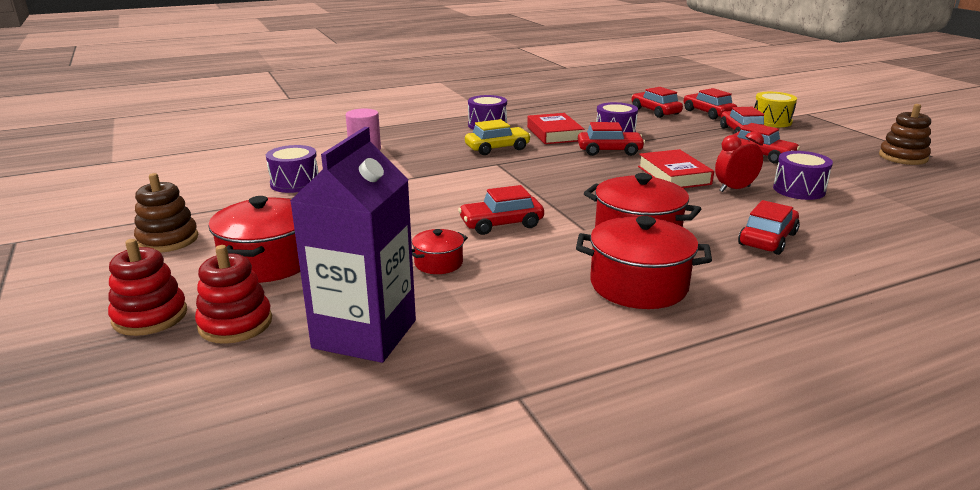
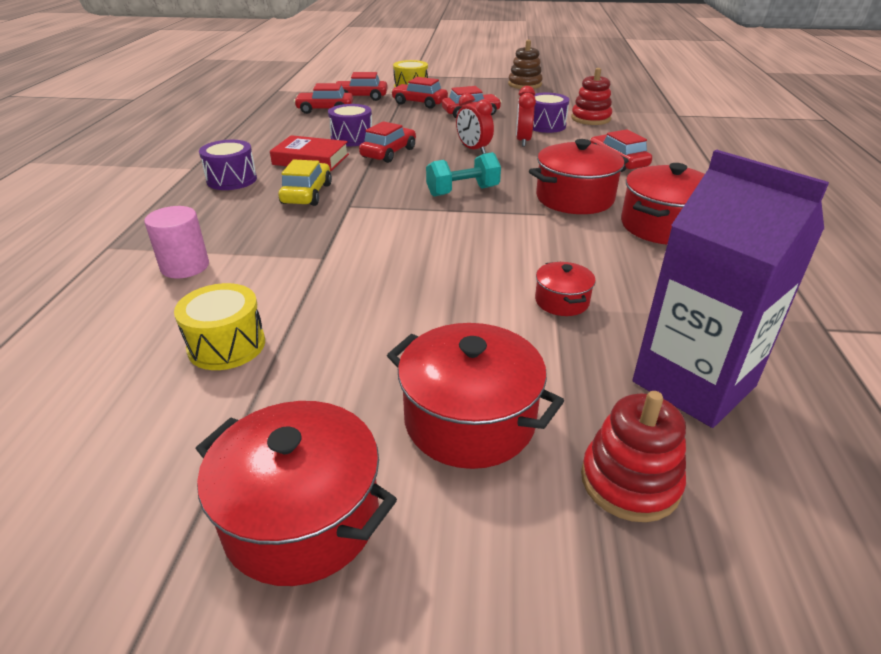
camera: 60 degrees left, 10 degrees up
(150, 316) = (569, 573): red stacking toy -> red stacking toy (590, 118)
(168, 240) = (302, 517): brown stacking toy -> red pot
(295, 183) = (226, 345): purple drum -> yellow drum
(501, 224) = (500, 245): red car -> none
(579, 191) = (463, 191): none -> turquoise dumbbell
(674, 175) = (473, 149): red book -> red clock

